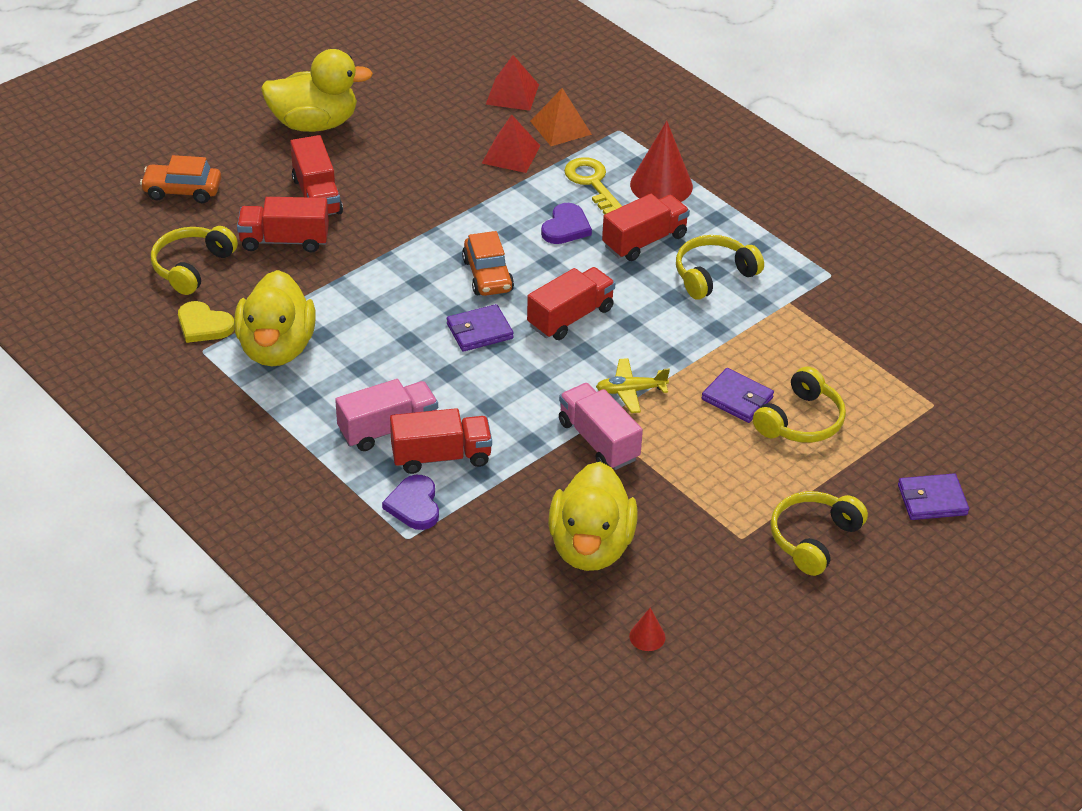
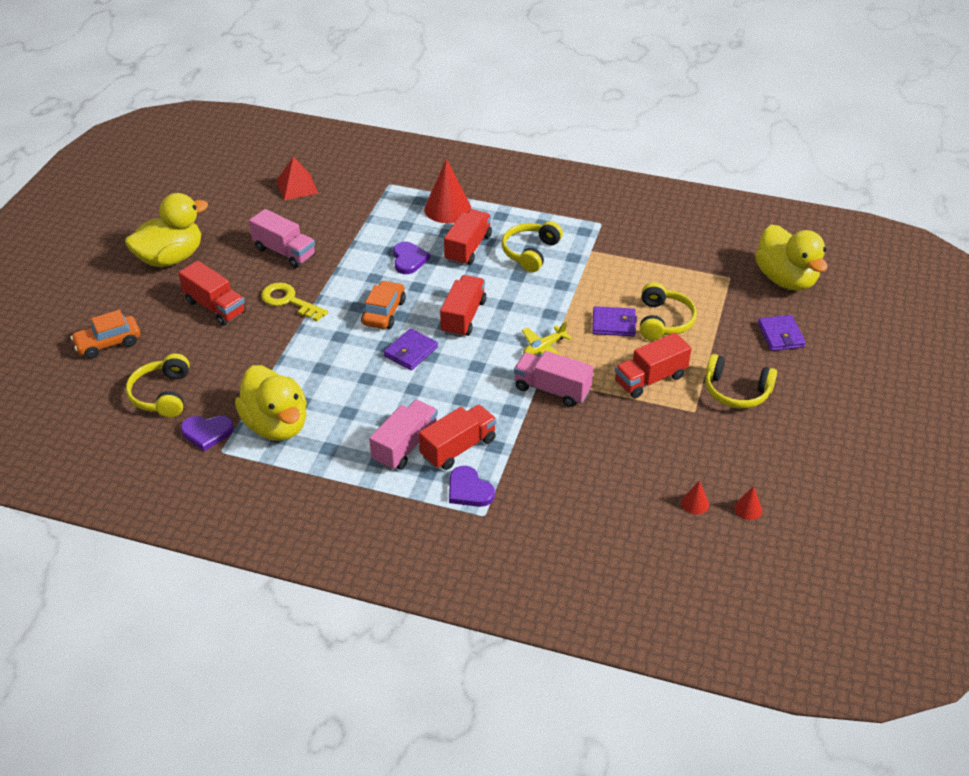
camera: 30 degrees left, 0 degrees up
(203, 325) = (207, 433): yellow heart -> purple heart
(284, 240) = (217, 347): red truck -> red truck (650, 379)
(437, 164) = (284, 252): none -> pink truck
(487, 275) = (384, 312): orange car -> orange car turned 120 degrees counterclockwise
(511, 154) = (330, 226): red pyramid -> none
(560, 127) = (349, 196): orange pyramid -> none
(591, 546) = (608, 462): yellow duck -> yellow duck (786, 279)
(592, 183) = (401, 224): yellow key -> yellow key (289, 301)
(702, 672) = (748, 509): none -> red cone
(813, 539) = (736, 391): yellow headphones -> yellow headphones turned 75 degrees counterclockwise
(932, 500) = (780, 335): purple wallet -> purple wallet turned 60 degrees counterclockwise

